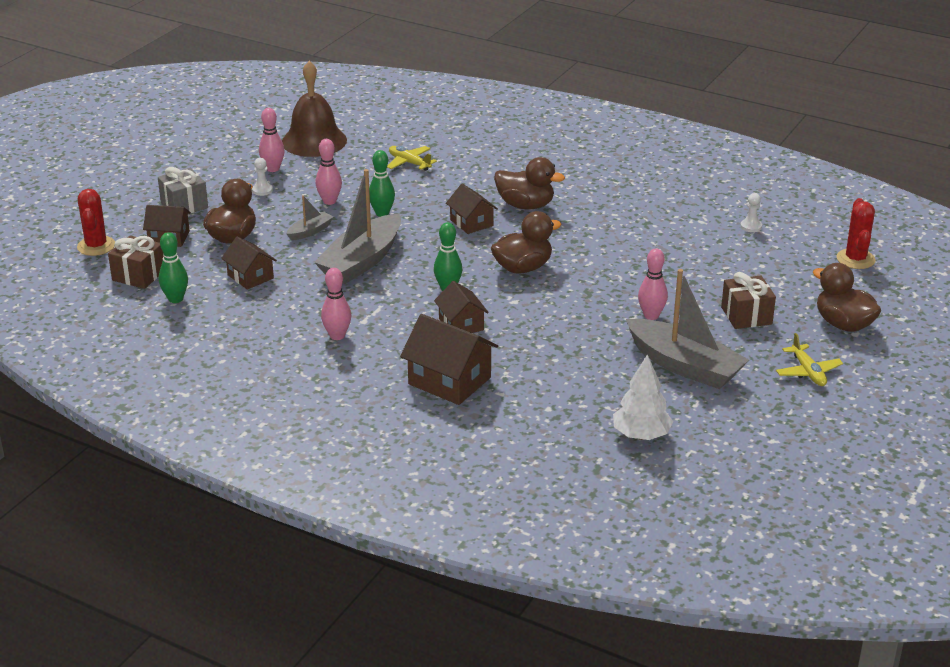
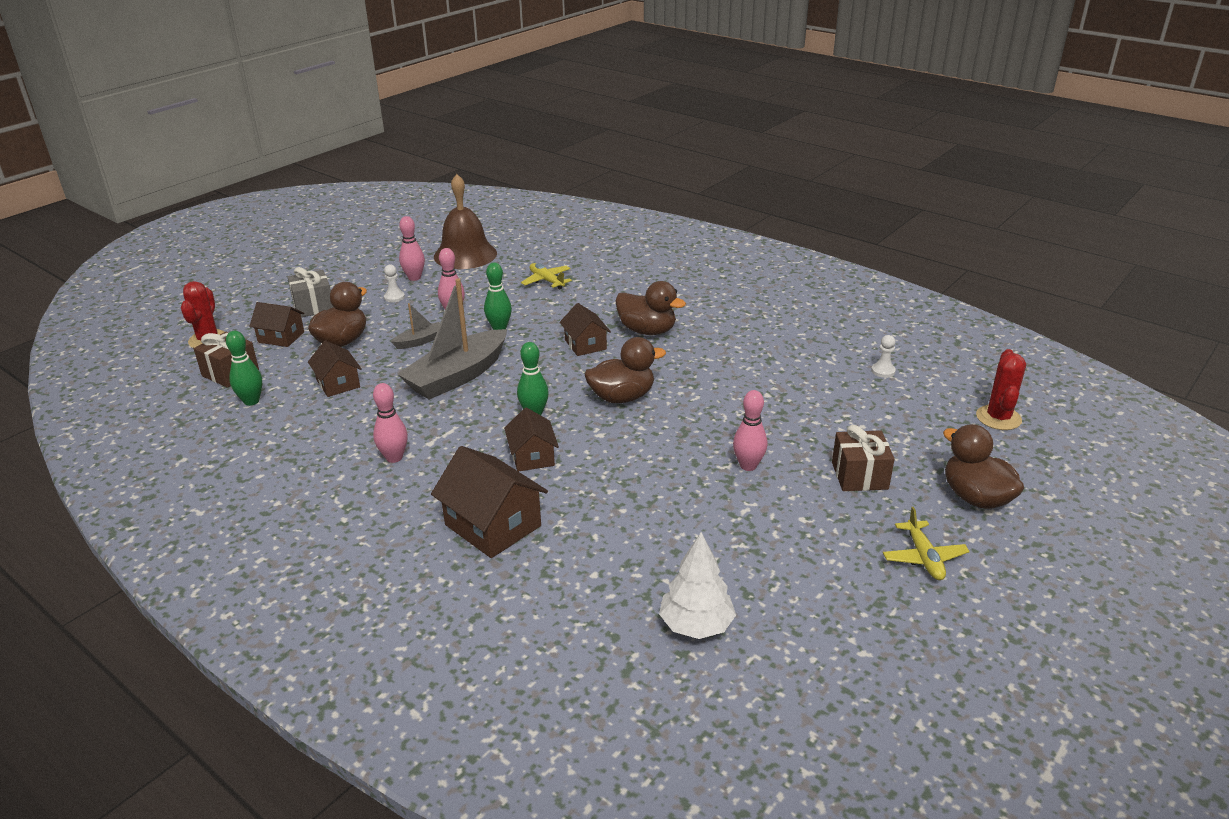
camera: 10 degrees right, 0 degrees up
(684, 366) = (772, 533): grey boat -> none

